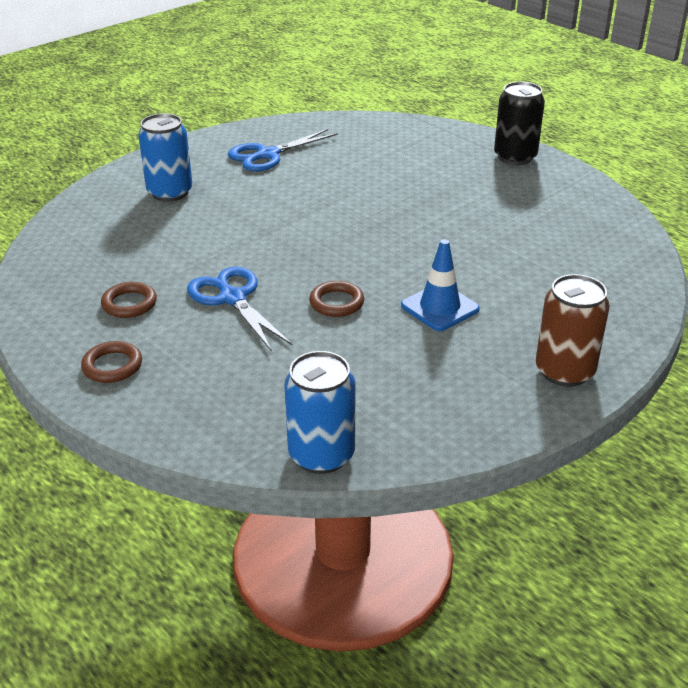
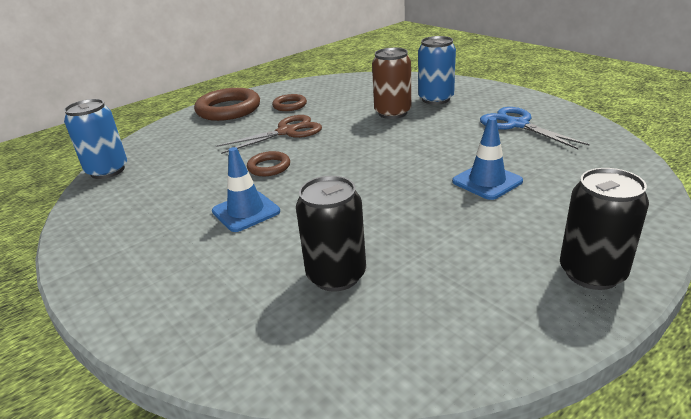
camera: 95 degrees right, 5 degrees down
(112, 366) = (228, 109): brown ring -> brown ring, size x1.90
(232, 298) = (286, 132): blue scissors -> brown scissors
(387, 179) = (487, 181): none -> blue traffic cone
(537, 250) = (336, 275): none -> black can
(564, 371) = (119, 276): brown can -> brown can (392, 113)

